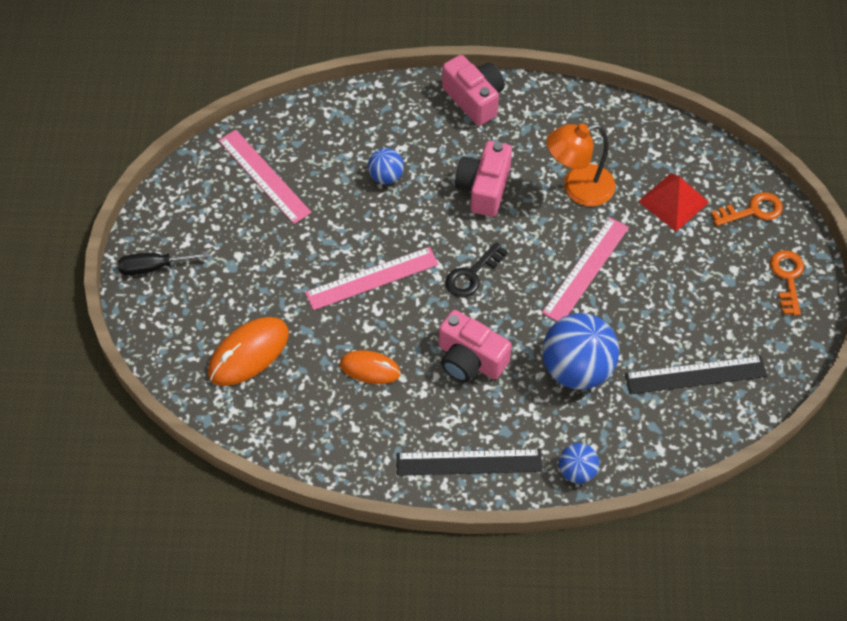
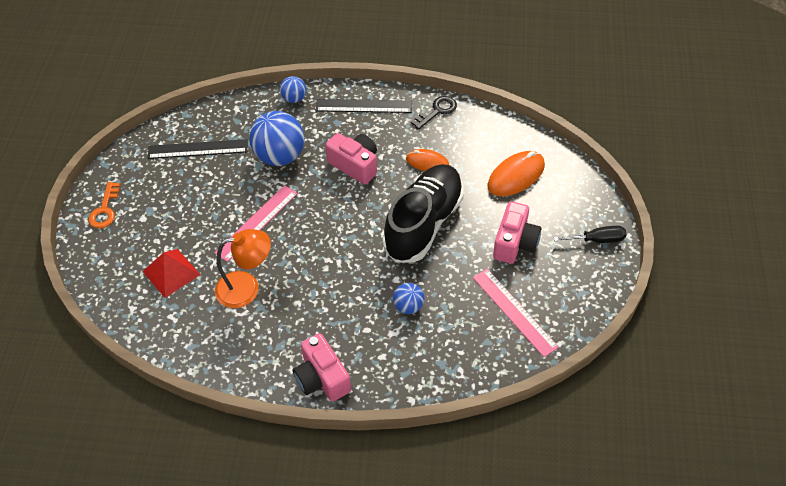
camera: 175 degrees left, 5 degrees down
(372, 278) = (423, 223): pink ruler -> black shoe
(472, 274) = (345, 223): black key -> black key (437, 111)
(484, 188) = (326, 291): pink camera -> pink camera (515, 243)
(752, 211) = (110, 262): orange key -> none

